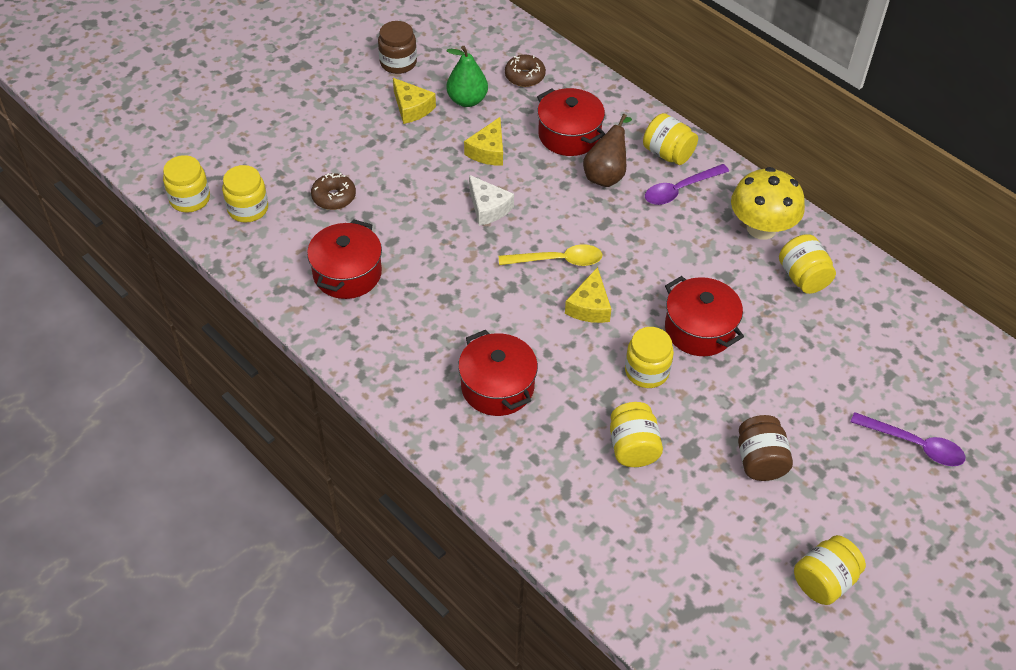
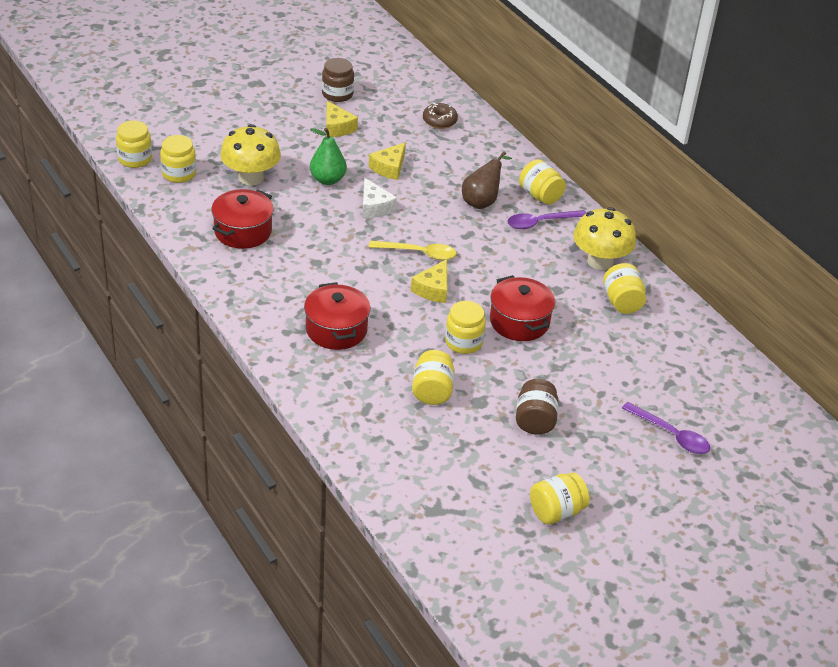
camera: 10 degrees right, 10 degrees down
(334, 197) = (251, 178): brown donut -> yellow mushroom
(467, 100) = (385, 130): green pear -> green pear (327, 180)
(569, 135) = (461, 168): red pot -> none

